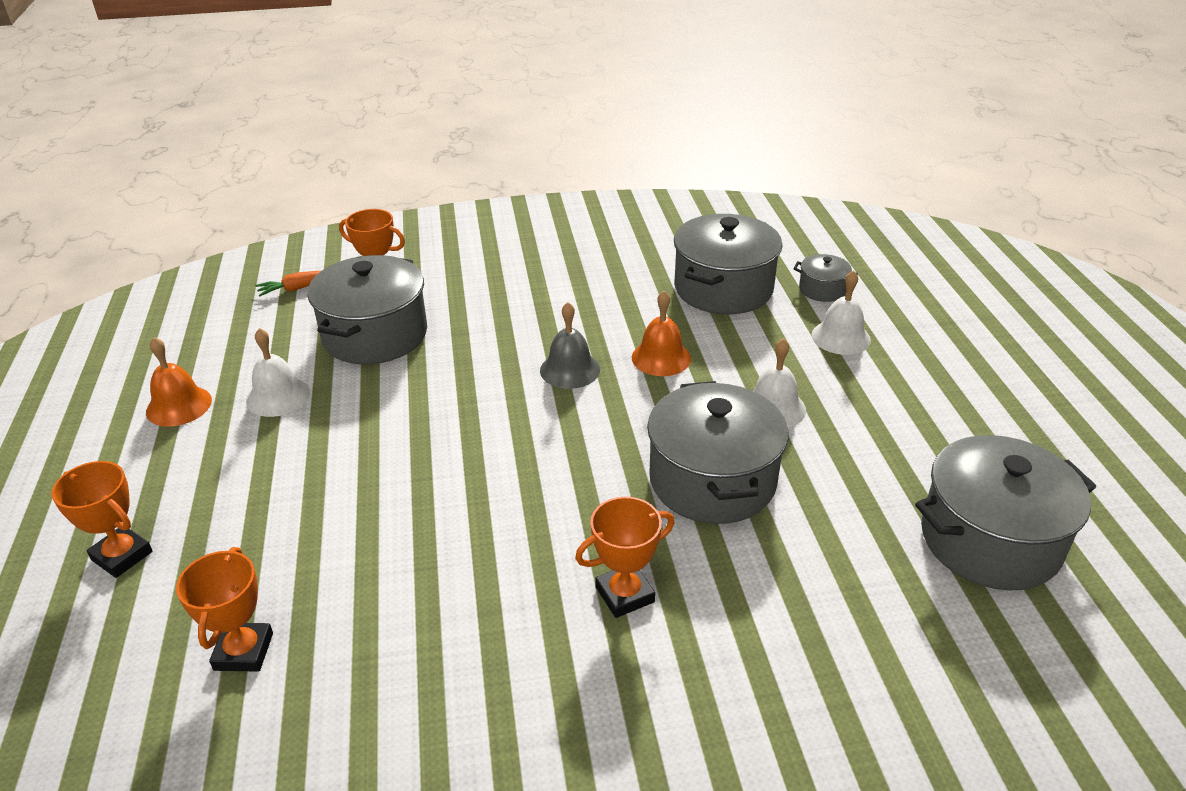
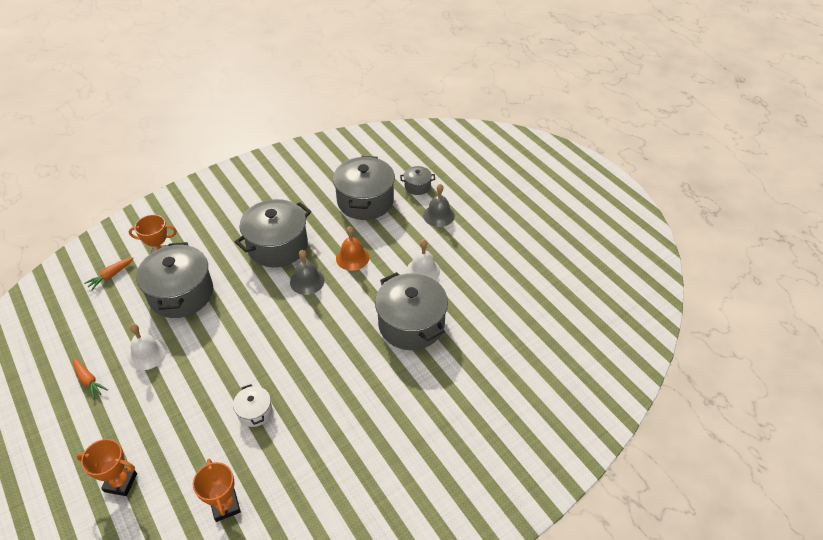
camera: 25 degrees left, 10 degrees up
(179, 406) = (89, 381): orange bell -> orange carrot
(378, 526) = (255, 412): none -> white pot
(624, 594) = (398, 402): orange trophy -> none
(841, 337) = (438, 215): white bell -> grey bell
(990, 540) = (547, 312): grey pot -> grey pot (277, 246)

